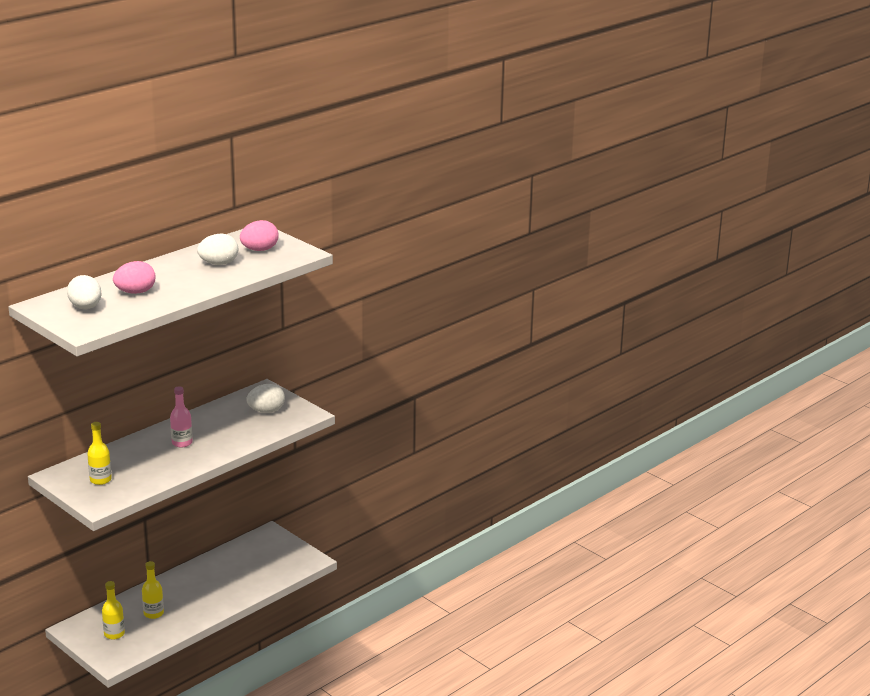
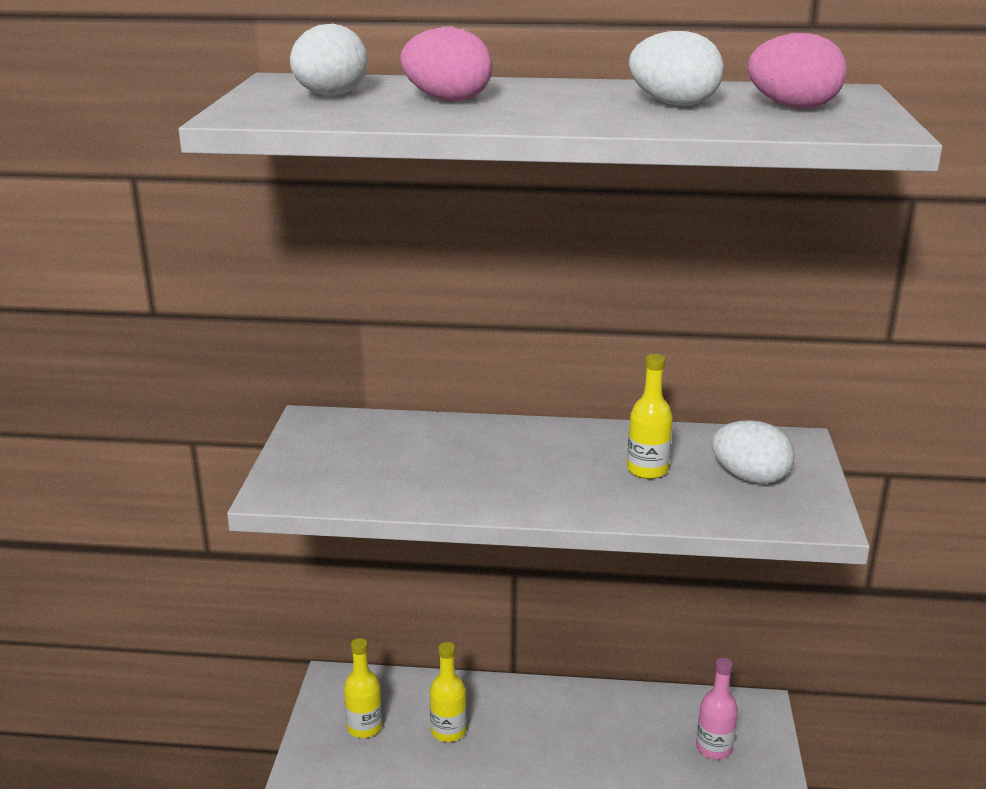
camera: 50 degrees right, 0 degrees up
(100, 480) = (348, 456): yellow bottle -> yellow bottle (647, 470)
(182, 443) = (542, 461): pink bottle -> pink bottle (714, 748)

